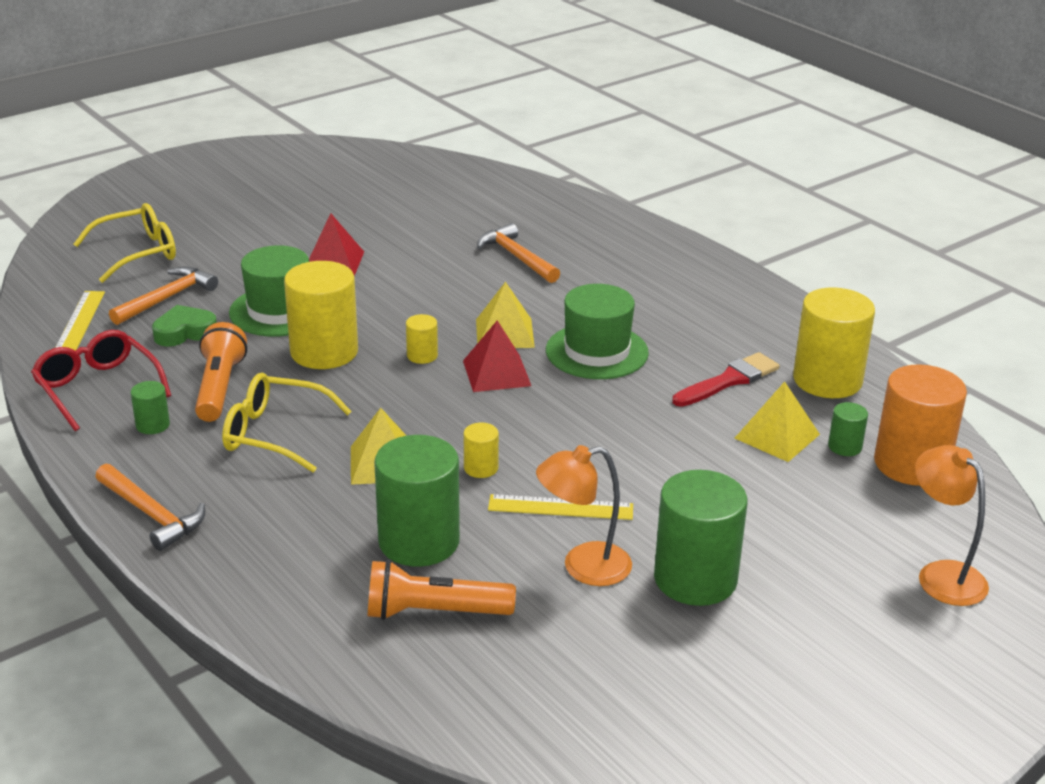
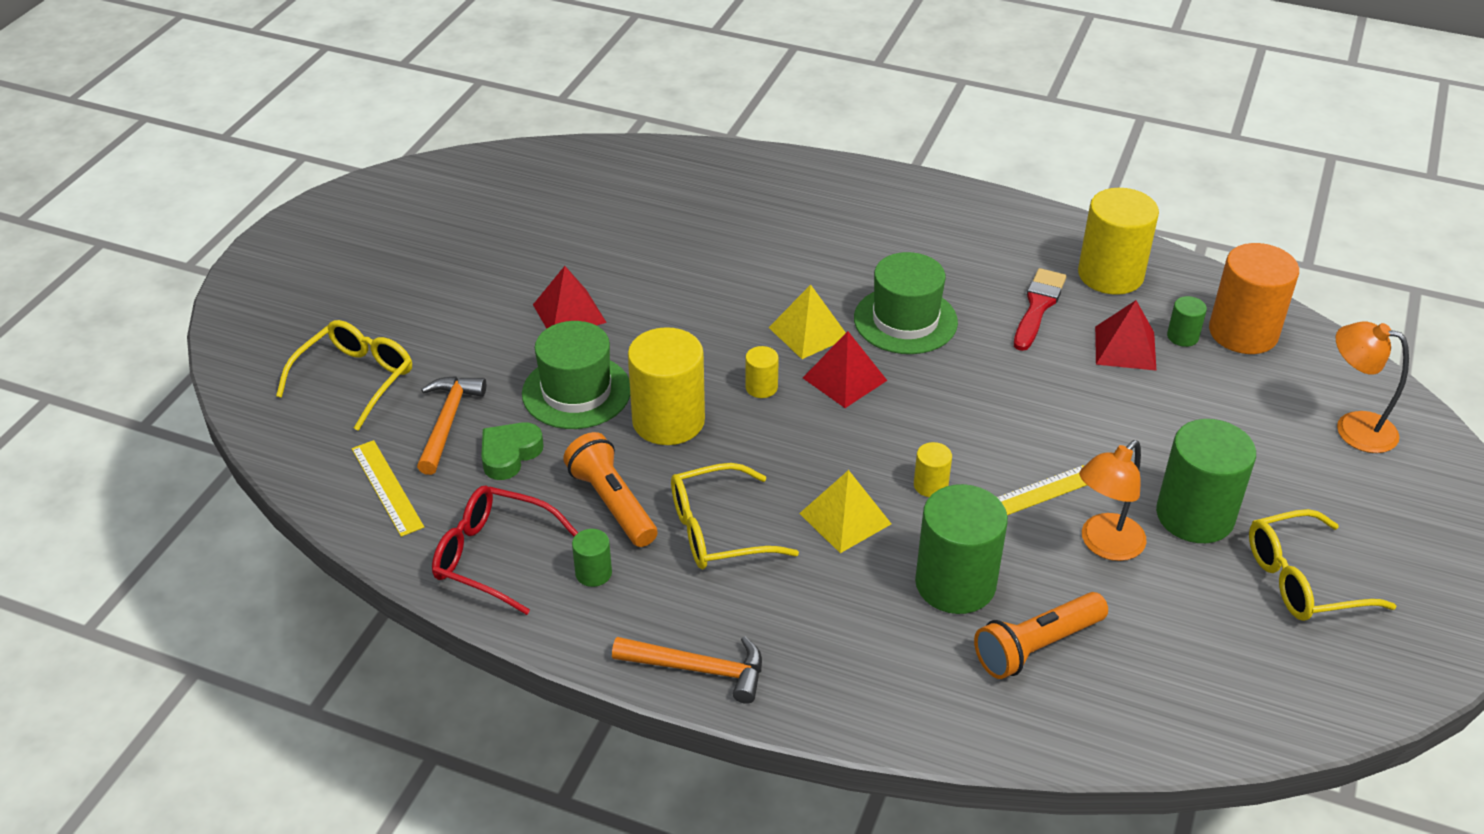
camera: 30 degrees left, 10 degrees up
(517, 257) = (735, 242): orange hammer -> none
(744, 667) = (1302, 580): none -> yellow glasses
(777, 436) = (1125, 348): yellow pyramid -> red pyramid

